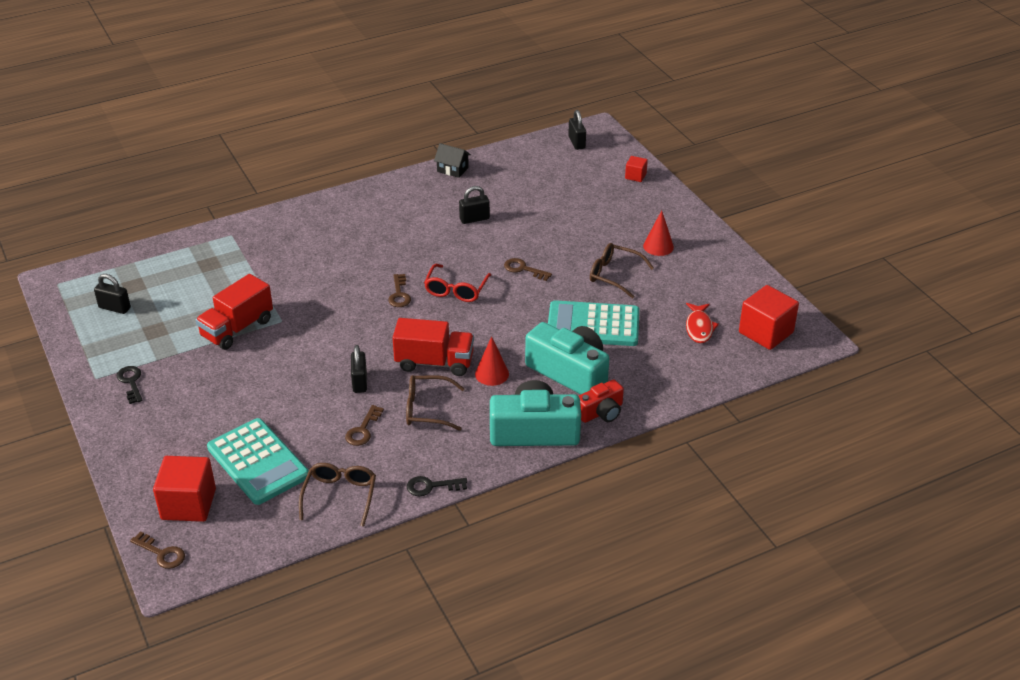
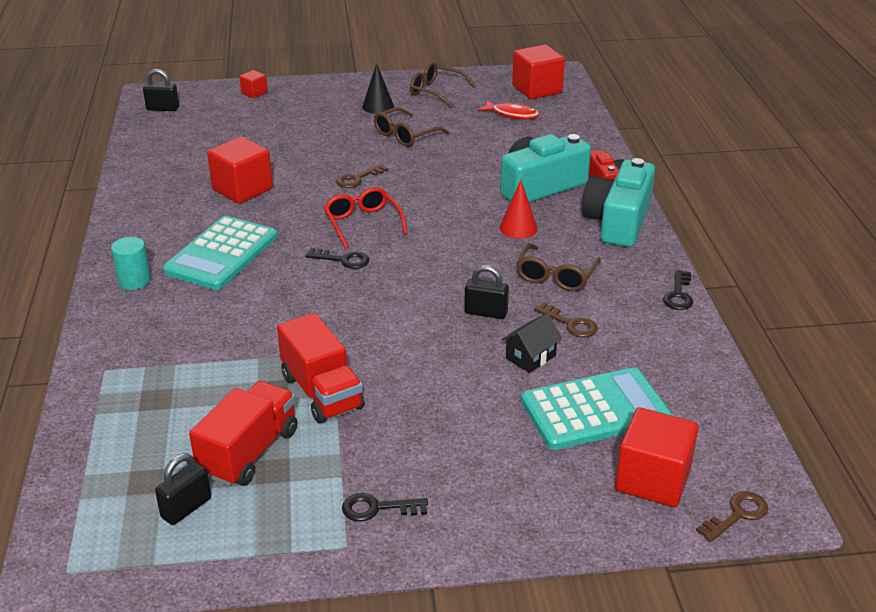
camera: 70 degrees left, 5 degrees down
(331, 212) = (134, 281): none -> turquoise cylinder
(340, 496) = (674, 357): brown glasses -> brown glasses (436, 92)
(399, 294) = (342, 260): brown key -> black key
(434, 362) = (480, 258): red truck -> red truck (249, 452)
(452, 169) = (133, 185): black house -> black house (530, 357)
(456, 290) = (362, 223): red glasses -> red glasses turned 150 degrees counterclockwise
(474, 219) = (242, 189): black padlock -> red cube
(593, 325) = (475, 161): turquoise calculator -> turquoise calculator (221, 254)
(658, 246) = (378, 106): red cone -> black cone

